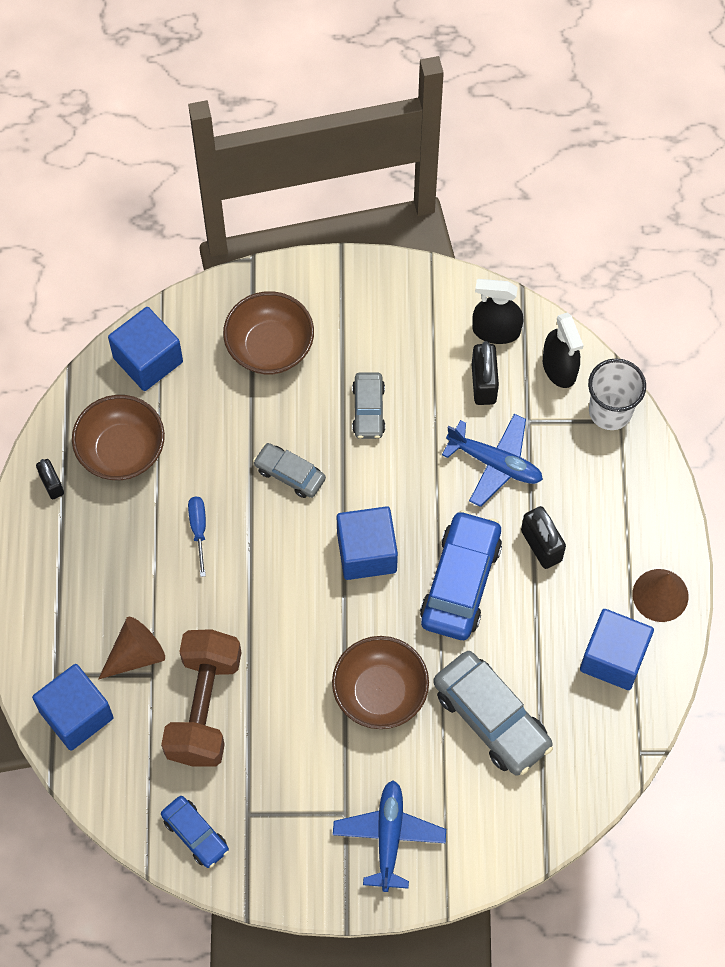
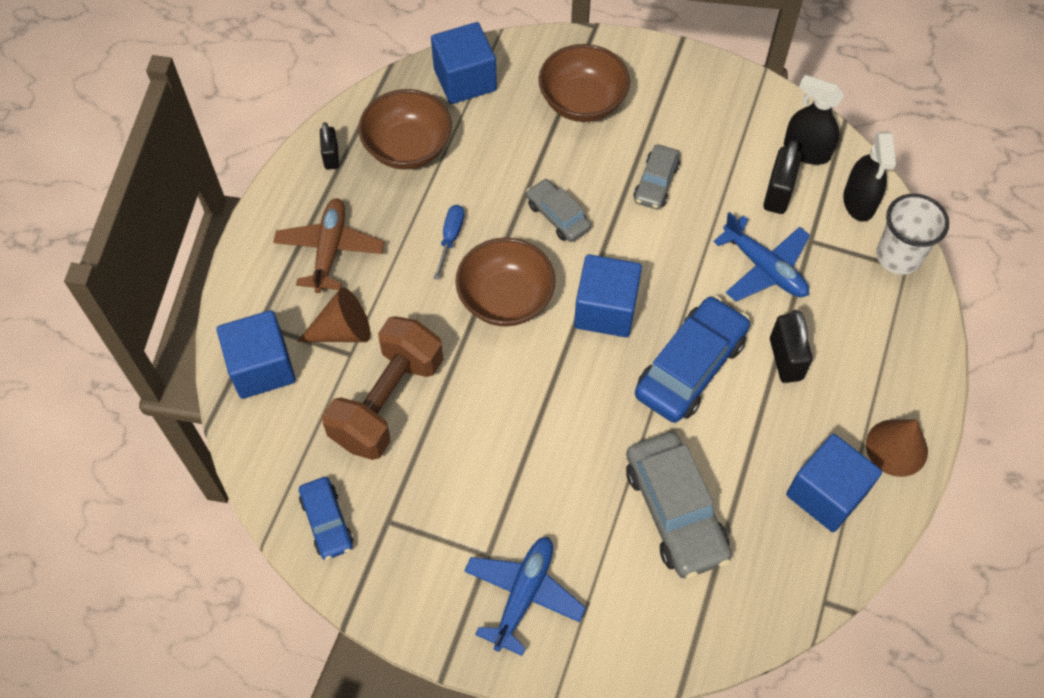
camera: 20 degrees right, 5 degrees down
(90, 580) = (330, 250): none -> brown plane
(380, 692) = (569, 446): brown bowl -> brown bowl (505, 299)

